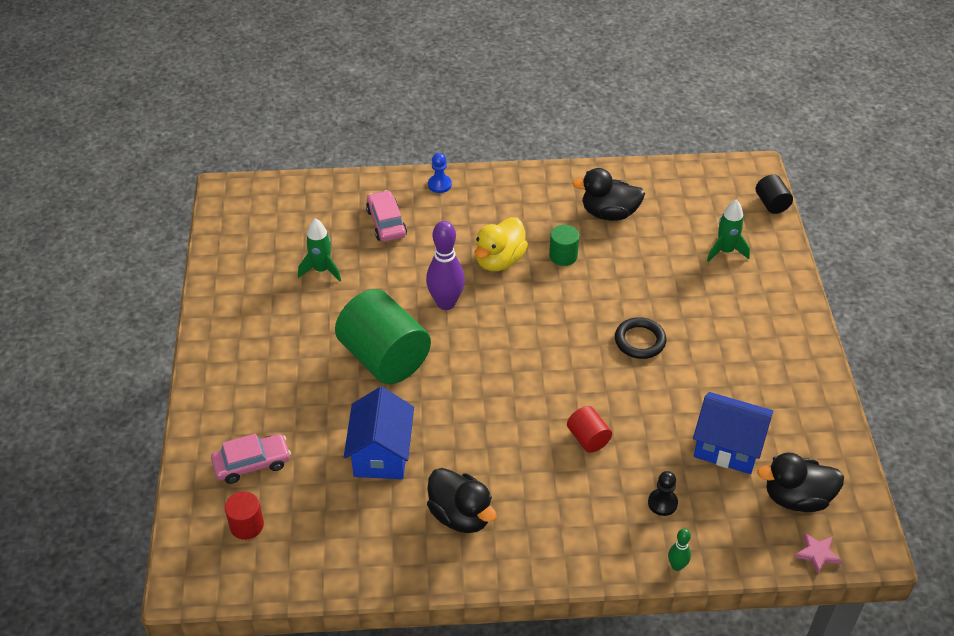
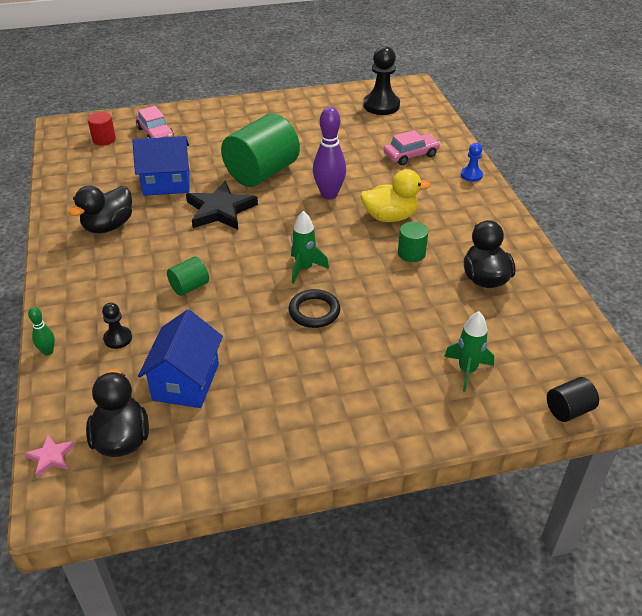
camera: 80 degrees right, 5 degrees down
(266, 228) = (381, 105): none -> black pawn
(321, 270) = (346, 134): green rocket -> green rocket (304, 268)
(452, 403) = (220, 210): none -> black star
(499, 260) = (390, 217): yellow duck -> yellow duck turned 150 degrees clockwise
(588, 438) = (189, 287): red cylinder -> green cylinder

